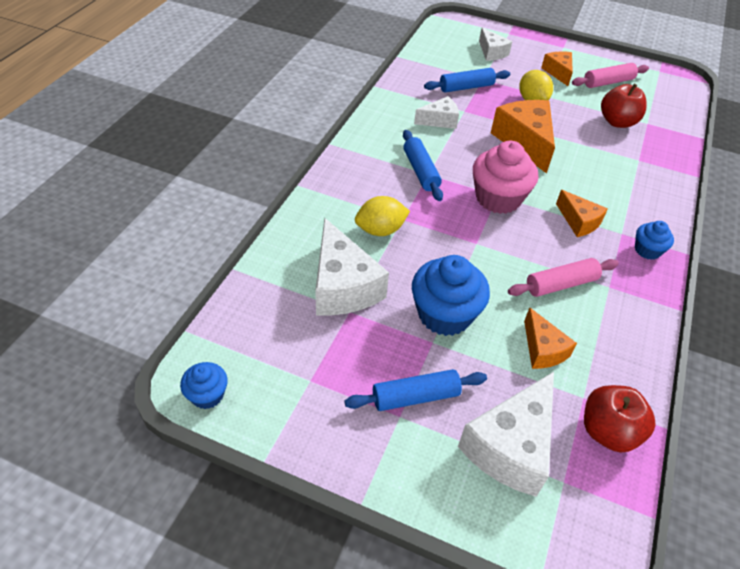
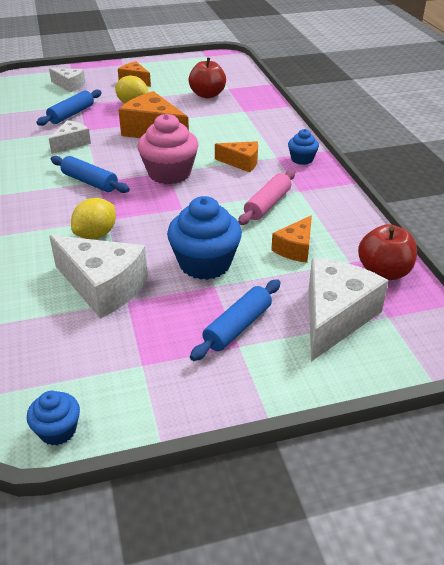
camera: 35 degrees left, 10 degrees down
(511, 446) = (335, 317): white cheese -> white cheese turned 150 degrees counterclockwise
(542, 349) = (295, 248): orange cheese -> orange cheese turned 90 degrees clockwise
(608, 82) = (177, 74): pink rolling pin -> none

